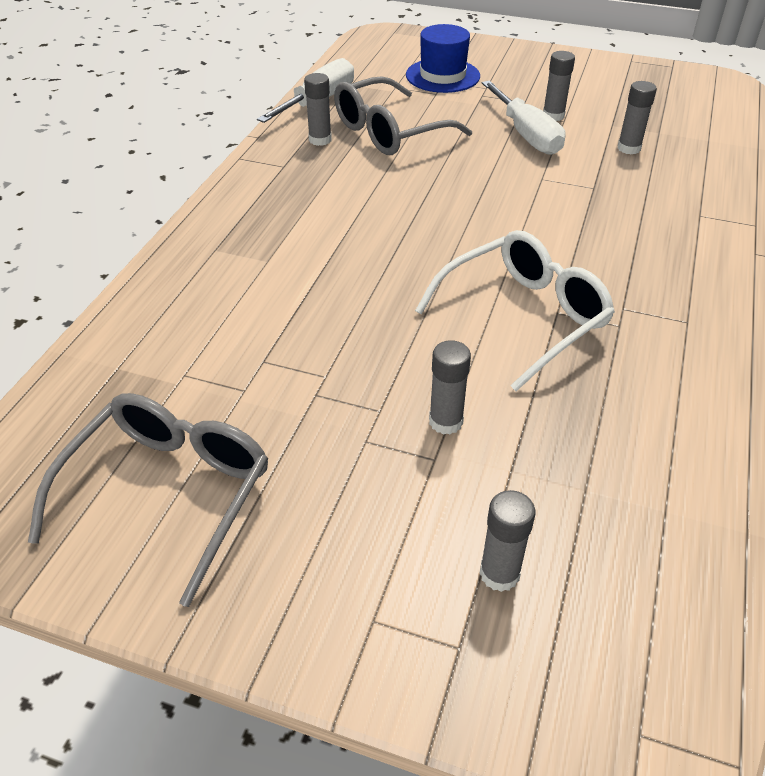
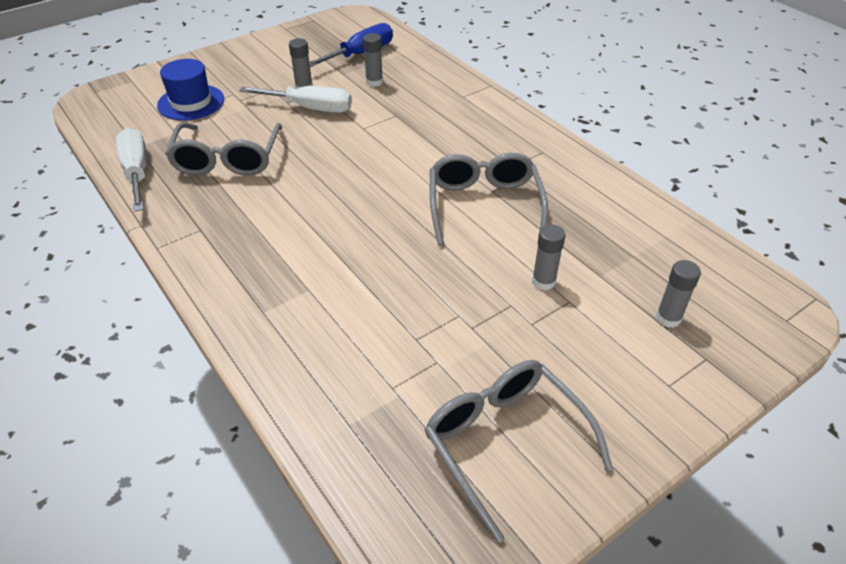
camera: 55 degrees left, 0 degrees up
(320, 140) = (191, 196): grey glue stick -> none
(524, 317) = (484, 205): white glasses -> grey glasses
(663, 118) = (361, 54): none -> blue screwdriver

